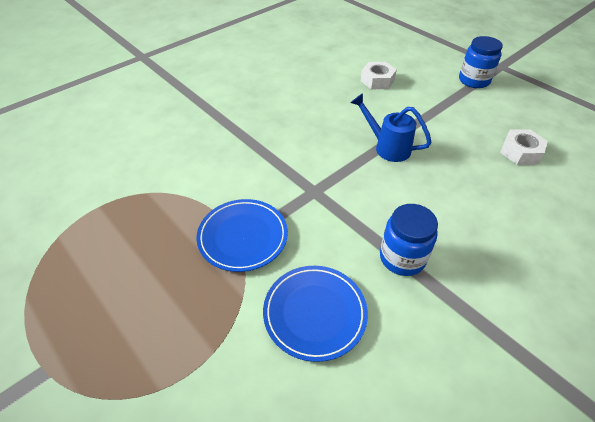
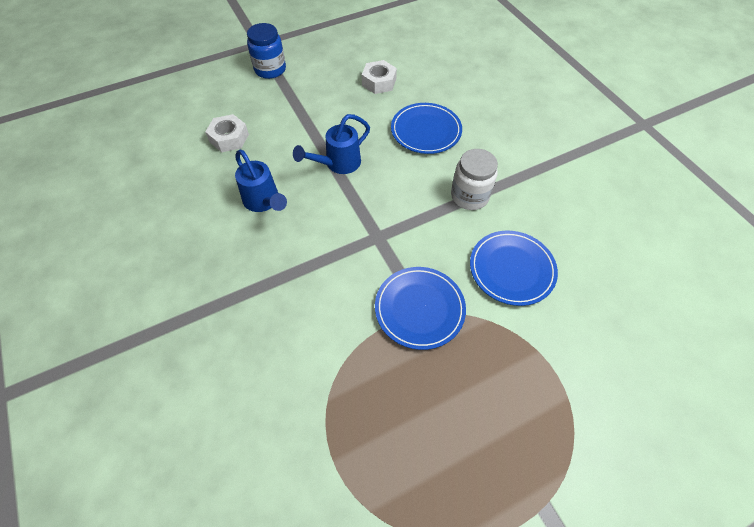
camera: 75 degrees left, 10 degrees up
(321, 115) = (264, 202): none -> blue watering can
(402, 258) = (469, 196): blue jar -> white jar
(476, 203) = (426, 131): none -> blue plate

